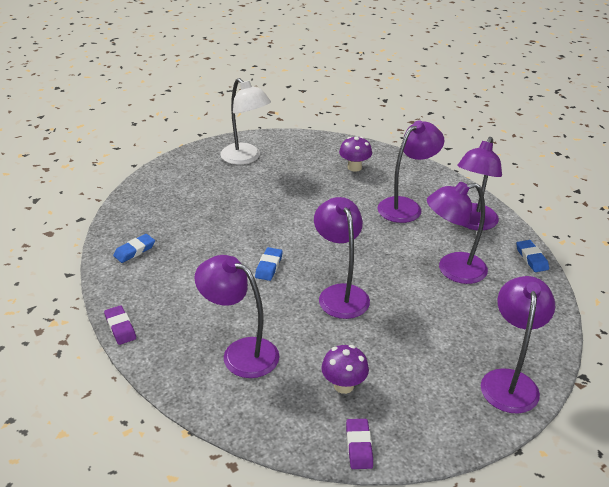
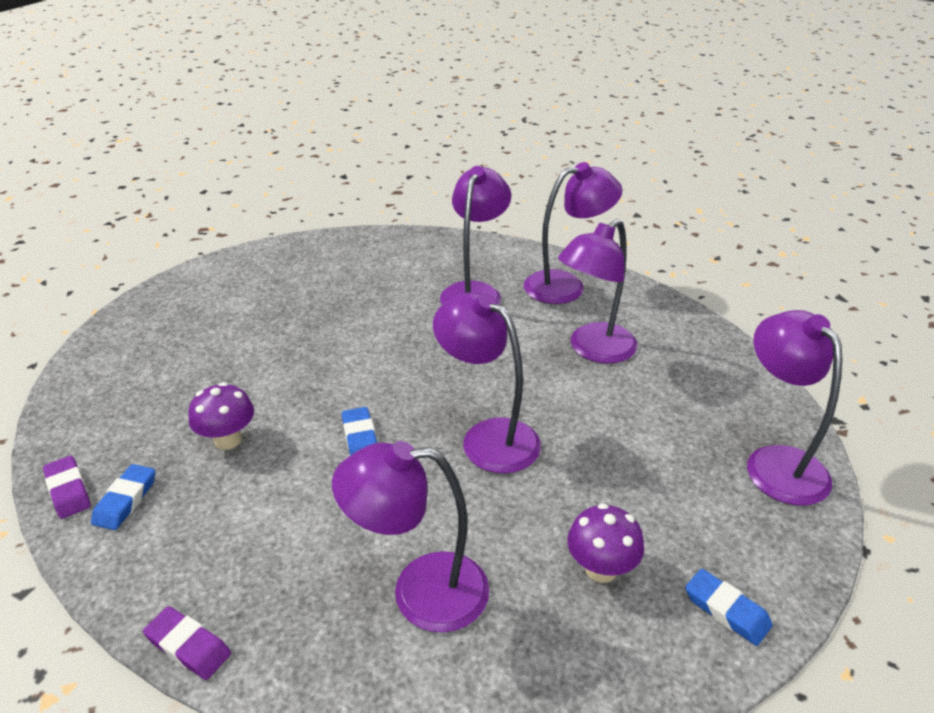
camera: 30 degrees left, 0 degrees up
(245, 158) = (212, 299): white lamp -> none
(354, 167) = (372, 265): purple mushroom -> purple mushroom (228, 440)
(359, 446) = (696, 652): purple eraser -> purple eraser (68, 490)
(472, 223) = (566, 285): purple lamp -> purple lamp turned 105 degrees counterclockwise
(531, 258) = (663, 304): blue eraser -> blue eraser (726, 610)

